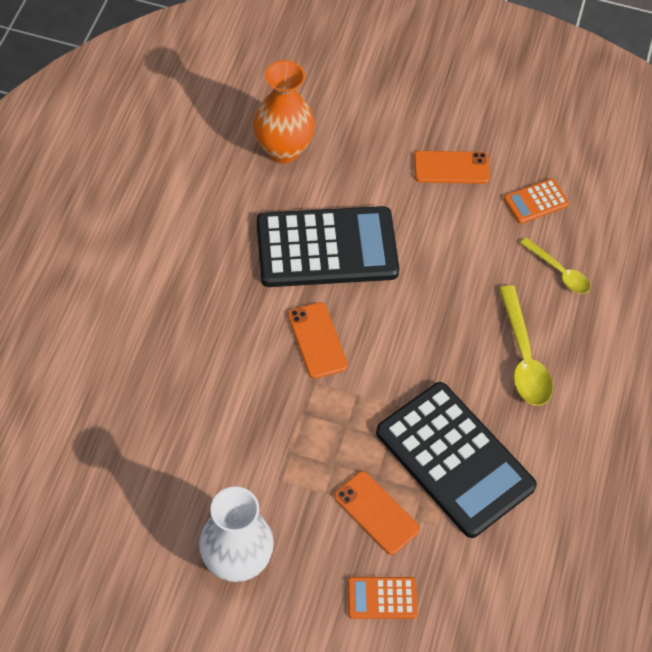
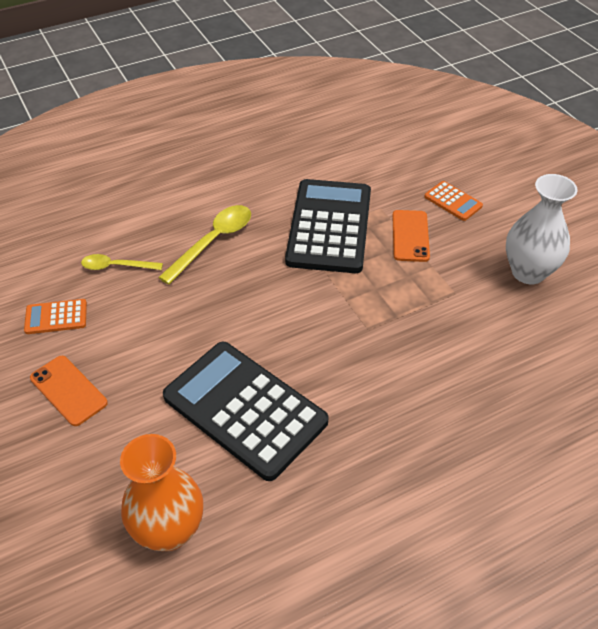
camera: 130 degrees left, 10 degrees down
(317, 340) = (333, 351): orange phone -> none
(536, 201) = (56, 317): orange calculator -> orange calculator turned 150 degrees clockwise
(559, 272) = (116, 266): yellow spoon -> yellow spoon turned 90 degrees counterclockwise

